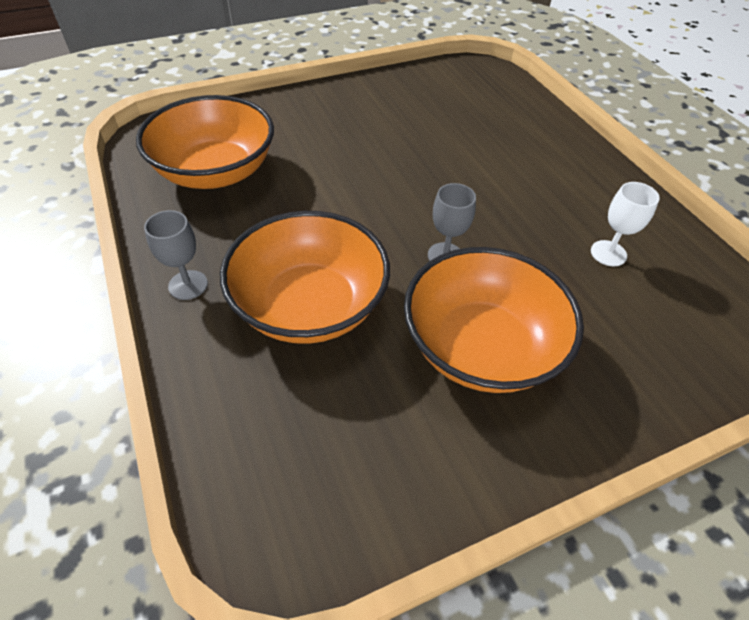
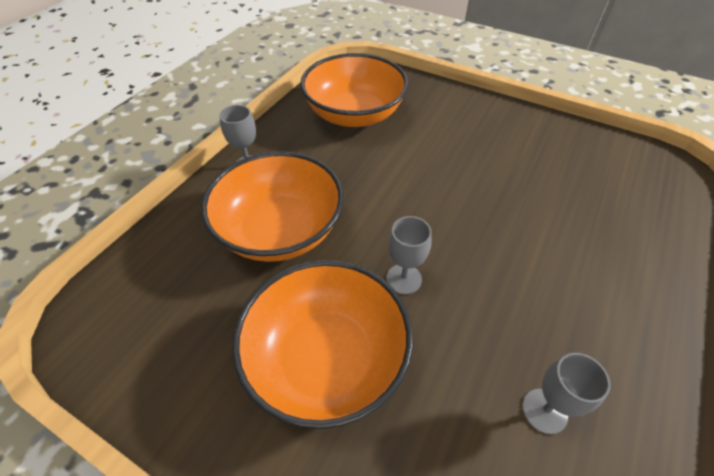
camera: 55 degrees right, 0 degrees up
(608, 253) = (544, 411): white goblet -> grey goblet

